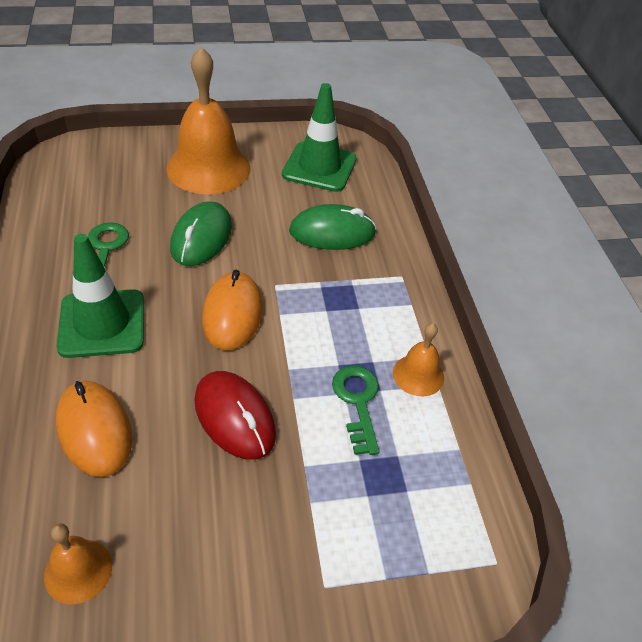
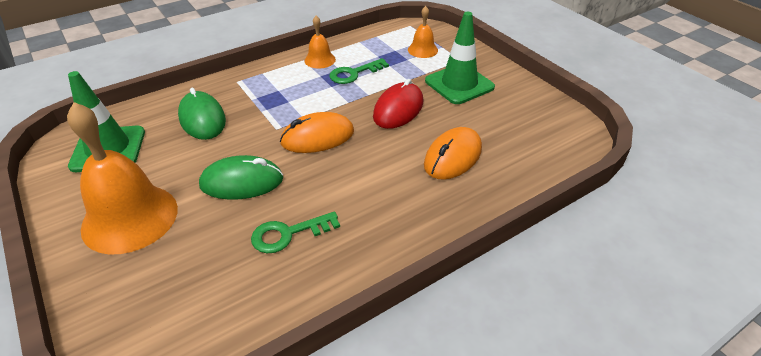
camera: 110 degrees left, 5 degrees down
(78, 571) = (527, 126): orange bell -> orange bell (422, 50)
(102, 323) = (370, 194): green traffic cone -> green traffic cone (459, 84)

